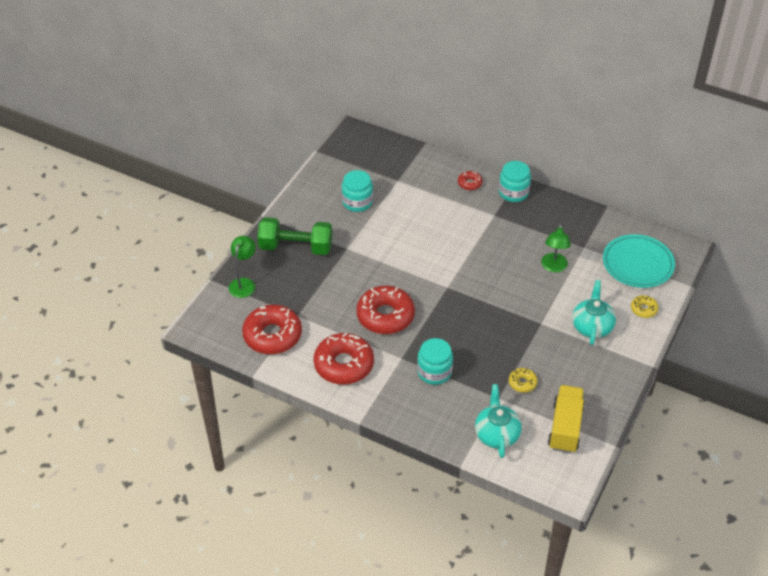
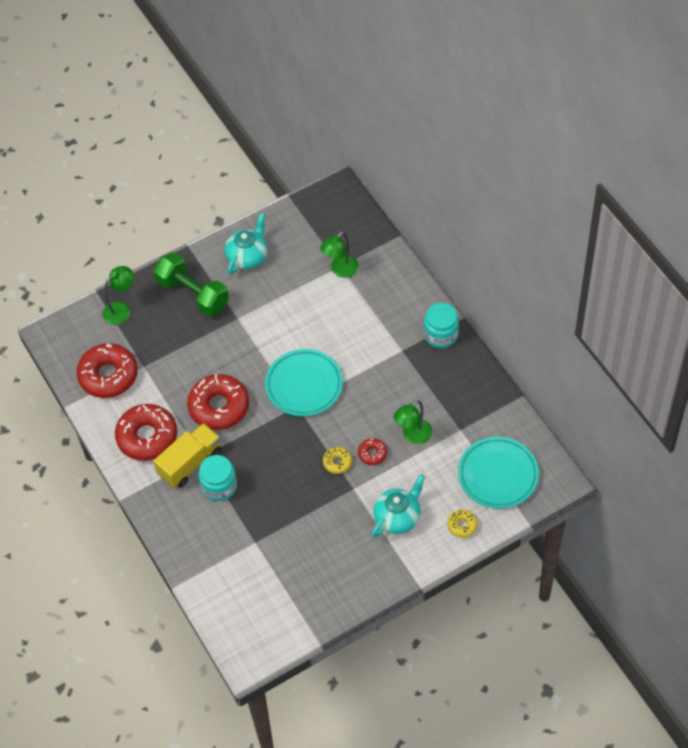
camera: 35 degrees right, 10 degrees up
(357, 202) = (284, 272): turquoise jar -> none
(401, 183) = (340, 270): none -> green lamp
(440, 270) = (304, 385): none -> turquoise plate
(469, 183) = (406, 303): red donut -> red donut (372, 454)
(496, 434) = (226, 576): turquoise teapot -> turquoise teapot (248, 256)
(522, 383) = (288, 539): yellow donut -> yellow donut (337, 462)
(565, 427) = (290, 603): yellow truck -> yellow truck (190, 463)

